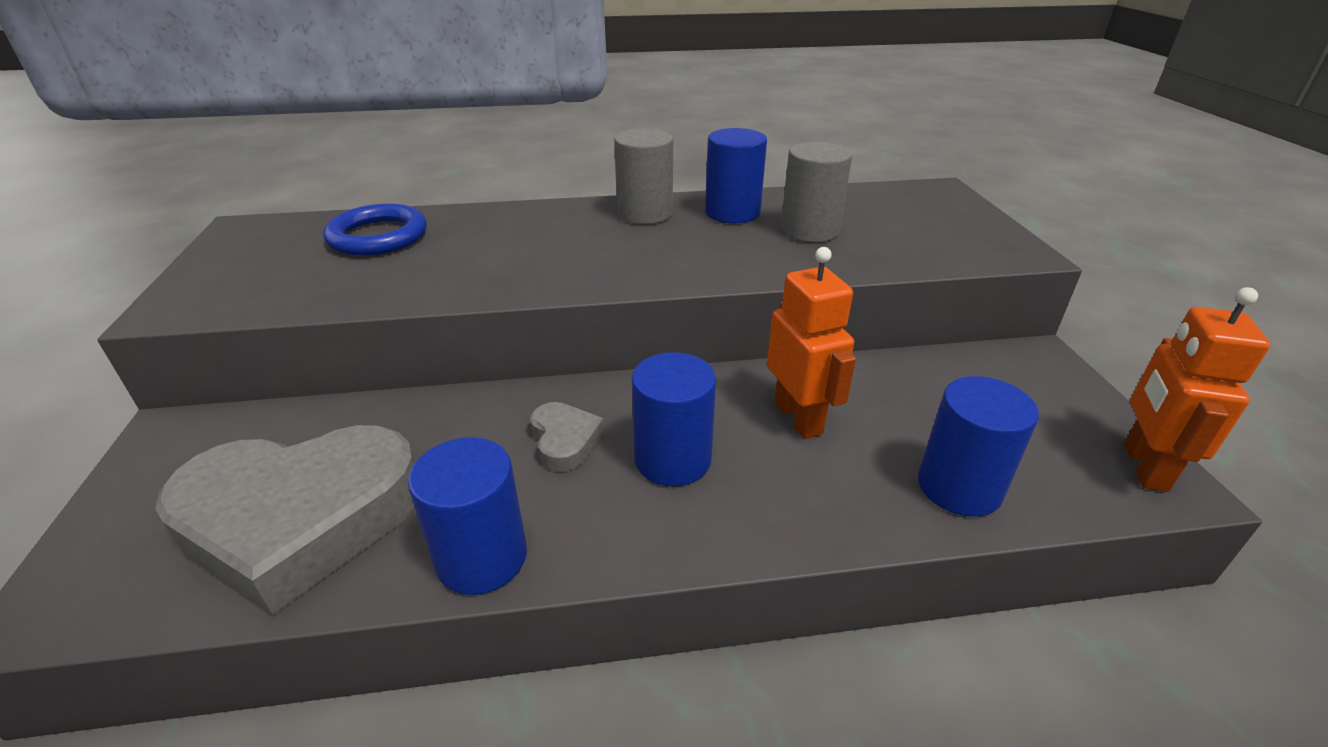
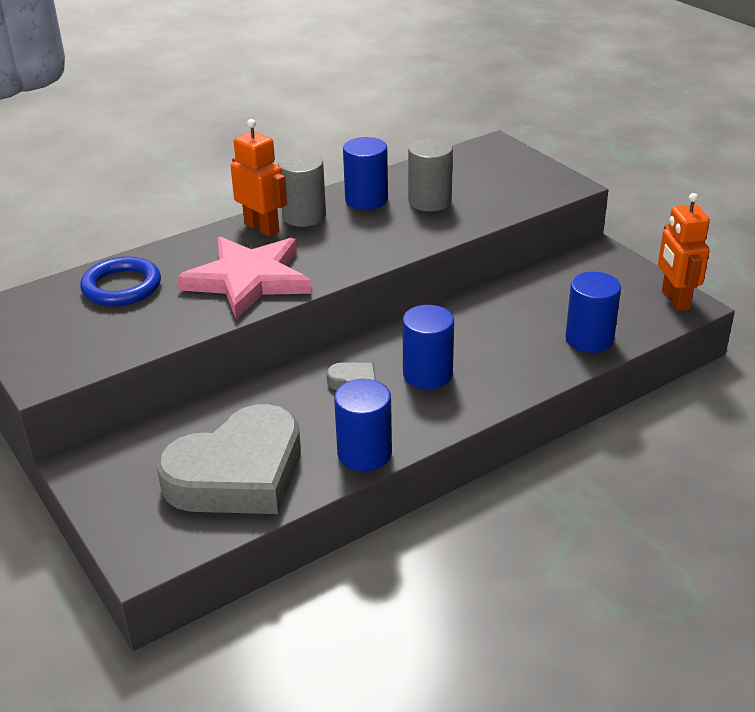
camera: 25 degrees left, 0 degrees up
(511, 263) = (248, 280): none -> pink star
(798, 418) = (483, 329): orange robot -> orange robot (262, 228)

